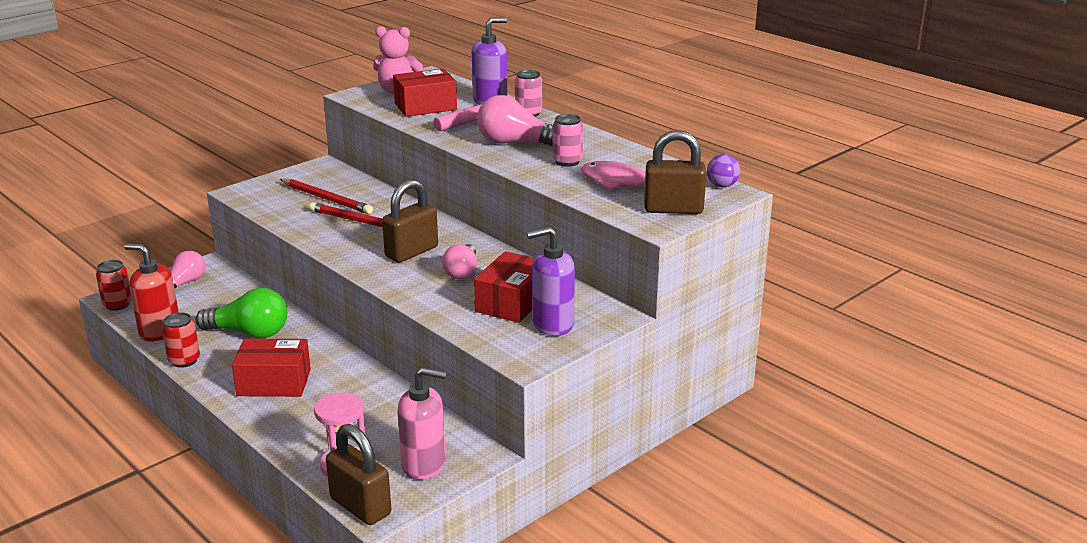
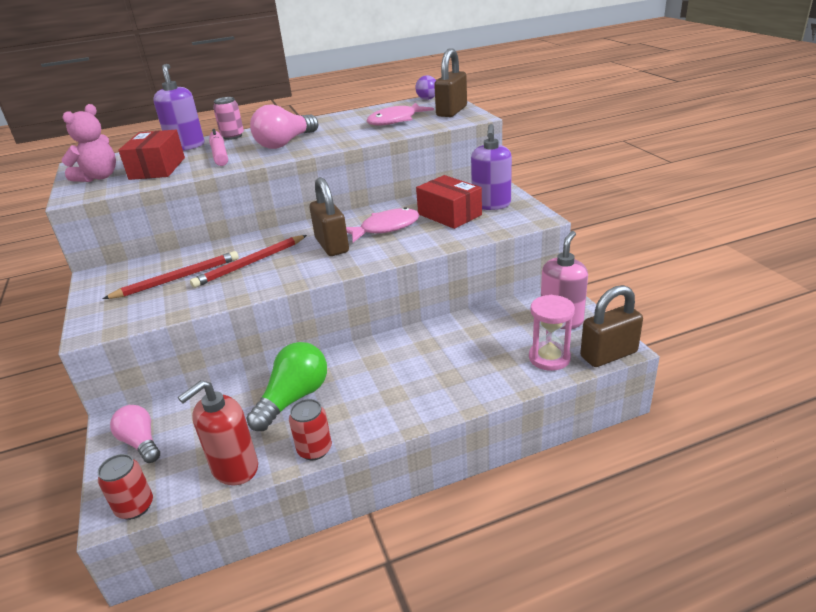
camera: 65 degrees left, 5 degrees up
(274, 382) = (398, 388): red box -> none
(462, 271) = (385, 228): pink light bulb -> pink fish
(567, 161) = (341, 131): pink can -> none

